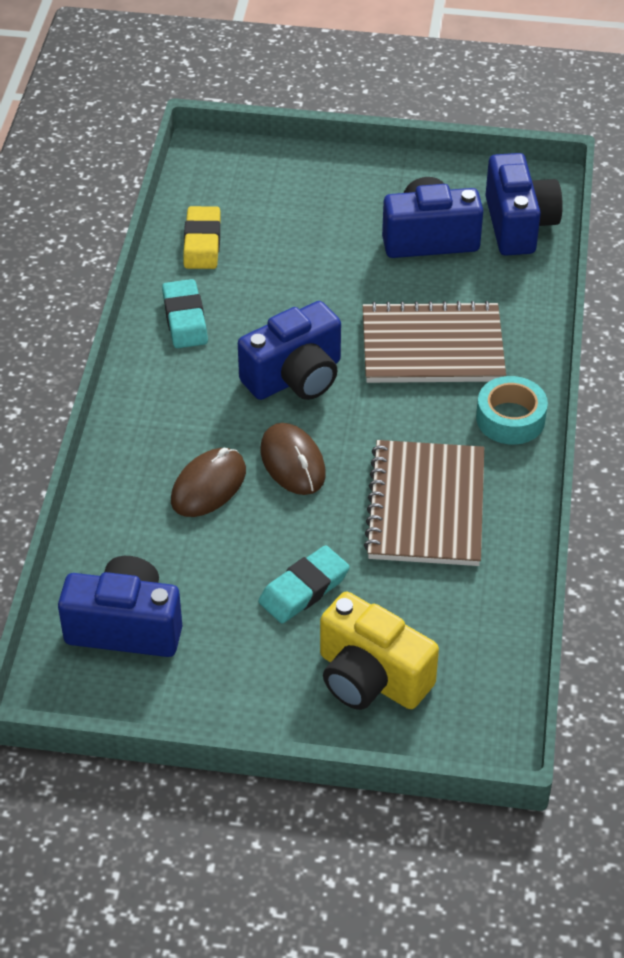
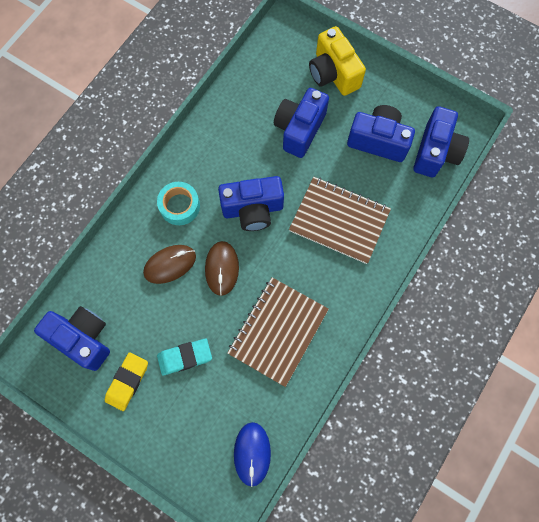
camera: 25 degrees right, 25 degrees up
(185, 319) = (214, 142): turquoise eraser -> none
(202, 242) = (250, 91): yellow eraser -> yellow eraser (127, 382)
(305, 262) = (299, 129): none -> blue camera
(371, 678) = (190, 432): yellow camera -> yellow camera (333, 73)
(482, 666) = (252, 453): none -> blue mouse
(510, 418) = (356, 291): turquoise tape -> turquoise tape (179, 206)

